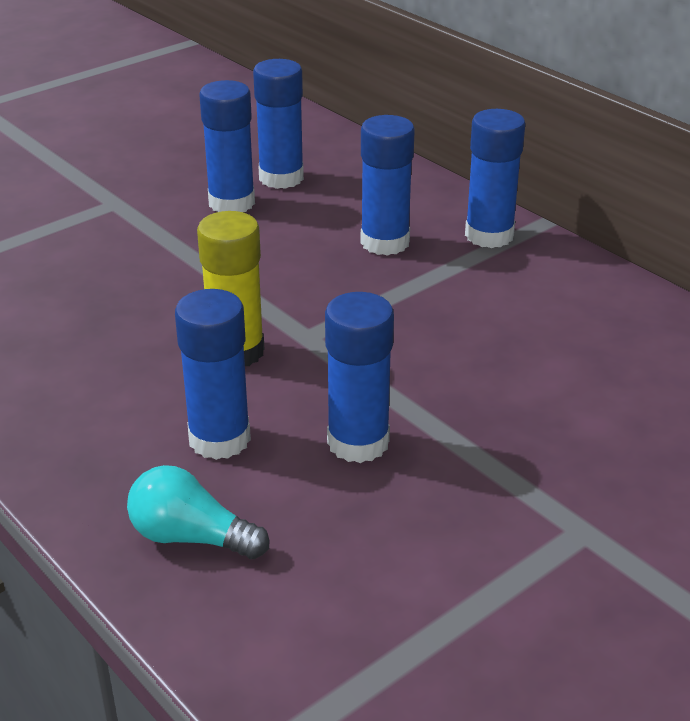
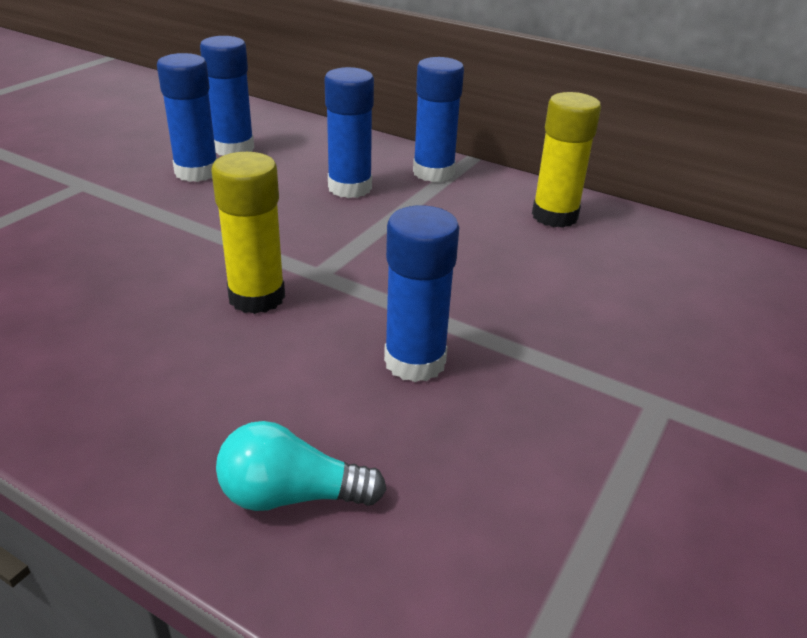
camera: 20 degrees left, 0 degrees up
(219, 439) = (277, 384): blue glue stick -> none
(600, 309) = (554, 216): none -> yellow glue stick

